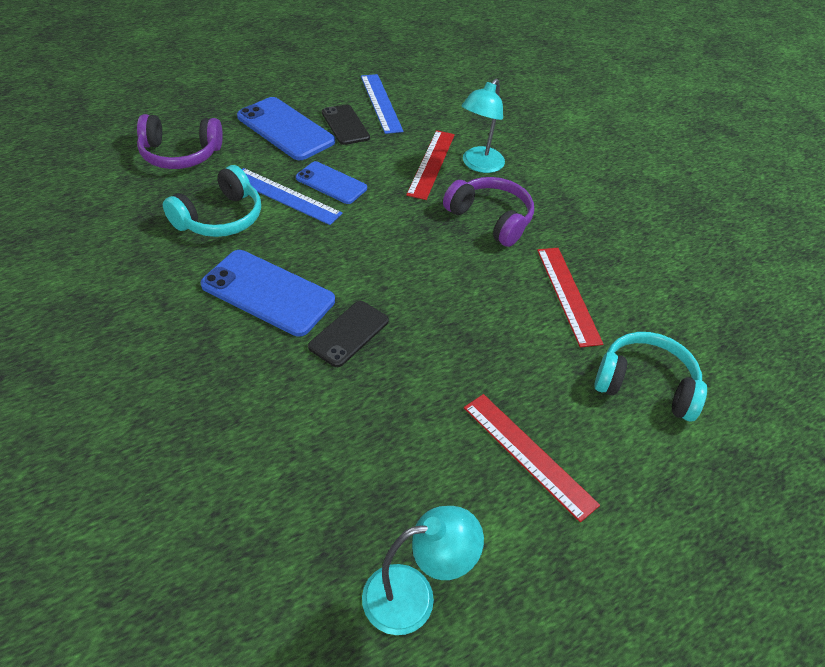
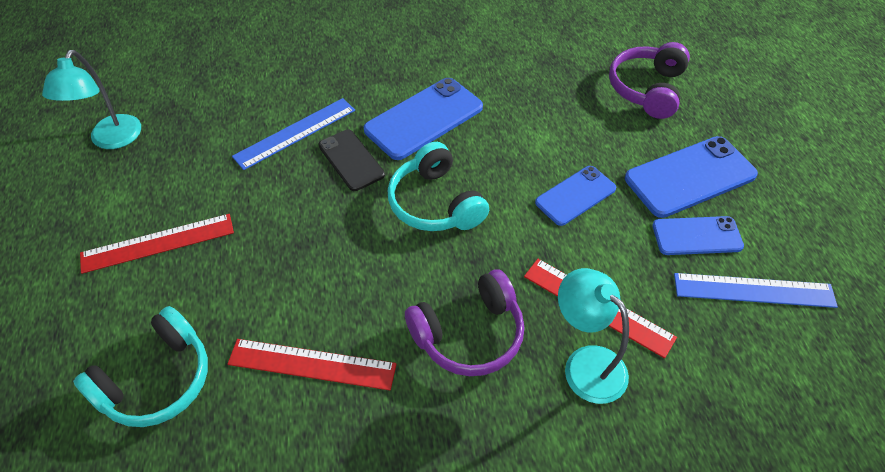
camera: 115 degrees right, 5 degrees up
(220, 218) = (537, 103): turquoise headphones -> turquoise headphones (435, 203)
(285, 196) = (560, 154): blue ruler -> blue ruler (295, 133)
(345, 125) = (697, 236): black phone -> blue phone

